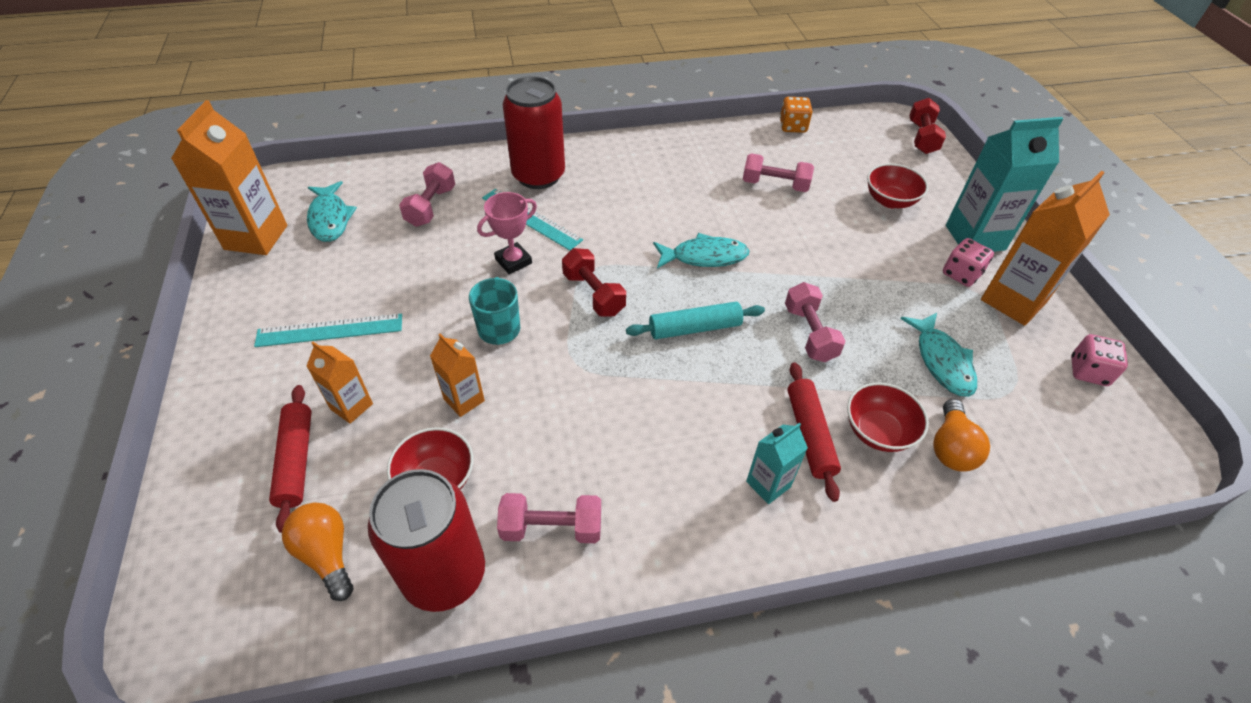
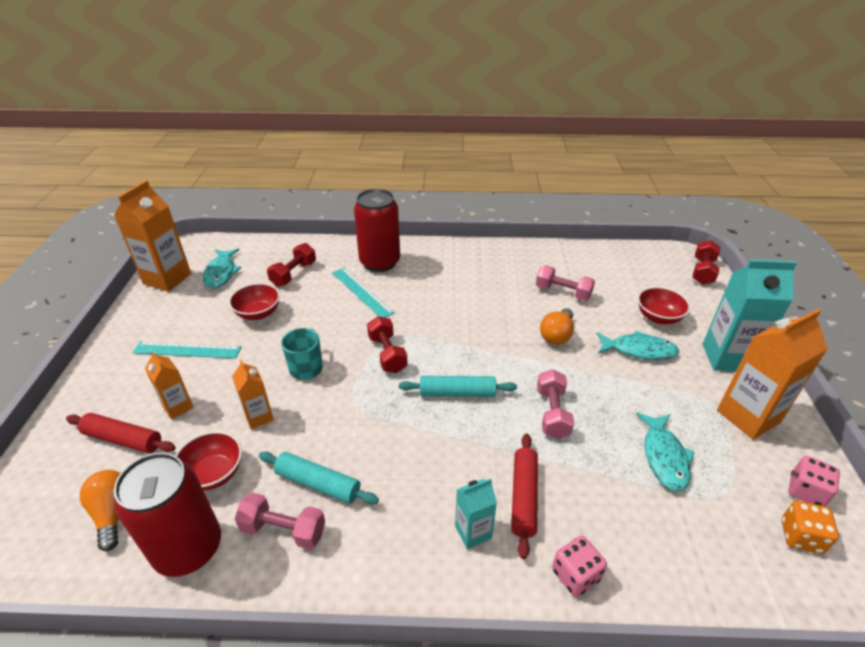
camera: 15 degrees right, 10 degrees down
(296, 461) = (123, 439): red rolling pin -> red rolling pin turned 75 degrees counterclockwise
(431, 206) = (294, 274): pink dumbbell -> red dumbbell
(513, 261) = (337, 321): pink trophy -> none
(571, 466) = (318, 483): none -> turquoise rolling pin
(704, 257) = (485, 339): turquoise fish -> turquoise fish (639, 350)
(793, 126) = (593, 250): orange dice -> orange dice (801, 536)
(878, 431) = (585, 506): red bowl -> red bowl (258, 313)
(951, 448) = (649, 534): orange light bulb -> orange light bulb (557, 335)
(961, 274) = (705, 386): pink dice -> pink dice (575, 575)

